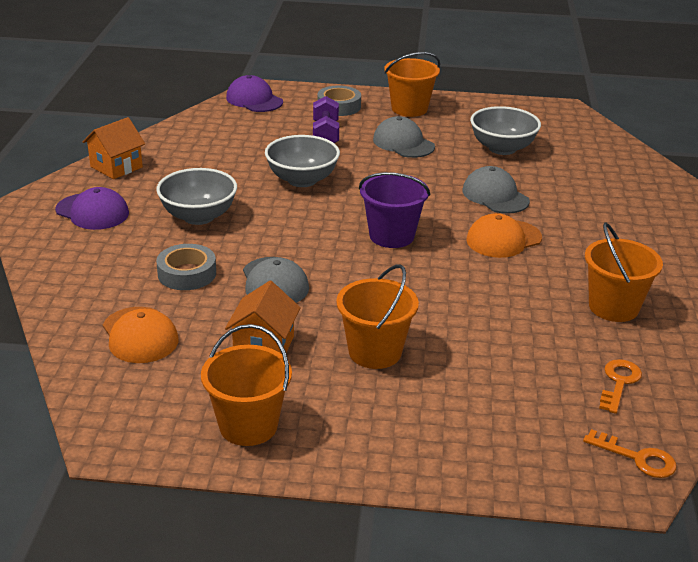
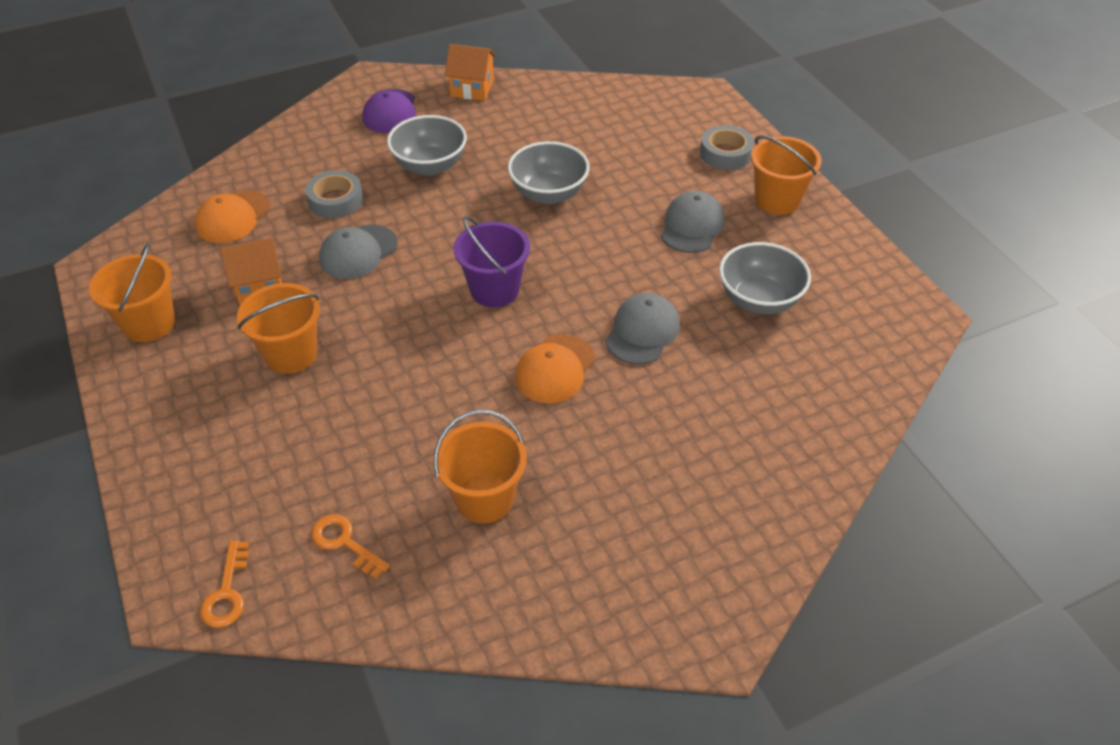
camera: 60 degrees right, 15 degrees up
(254, 100) = (678, 99): purple cap -> none
(325, 134) = (654, 170): purple dumbbell -> none
(503, 239) = (555, 369): orange cap -> orange cap turned 90 degrees counterclockwise
(619, 383) = (344, 543): orange key -> orange key turned 135 degrees counterclockwise

